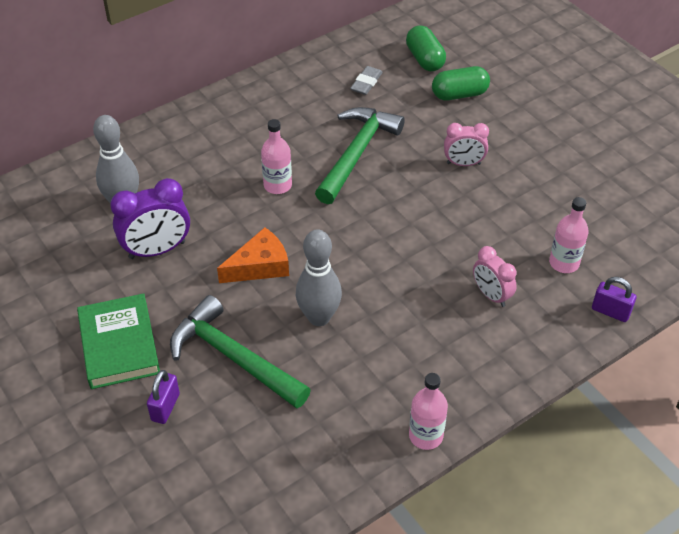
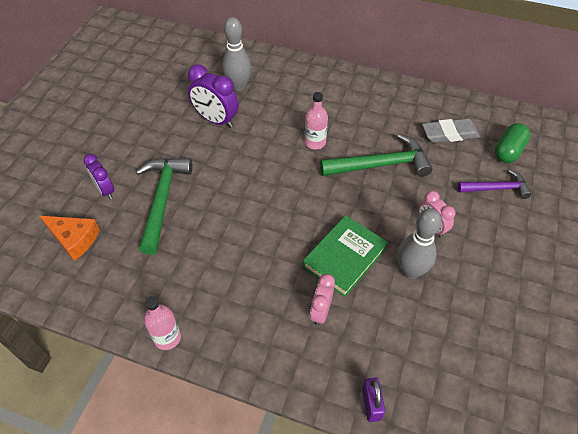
camera: 55 degrees right, 5 degrees up
(119, 345) = (136, 145): green book -> green book (344, 258)
(165, 407) = (105, 190): purple padlock -> purple clock
(260, 266) = (242, 171): orange cheese -> orange cheese (74, 239)
(319, 317) = (224, 223): grey bowling pin -> grey bowling pin (410, 271)
(366, 83) = (449, 134): grey eraser -> grey eraser, size x1.55
(459, 94) = (496, 188): green capsule -> purple hammer
(564, 263) = (393, 344): pink bottle -> none

